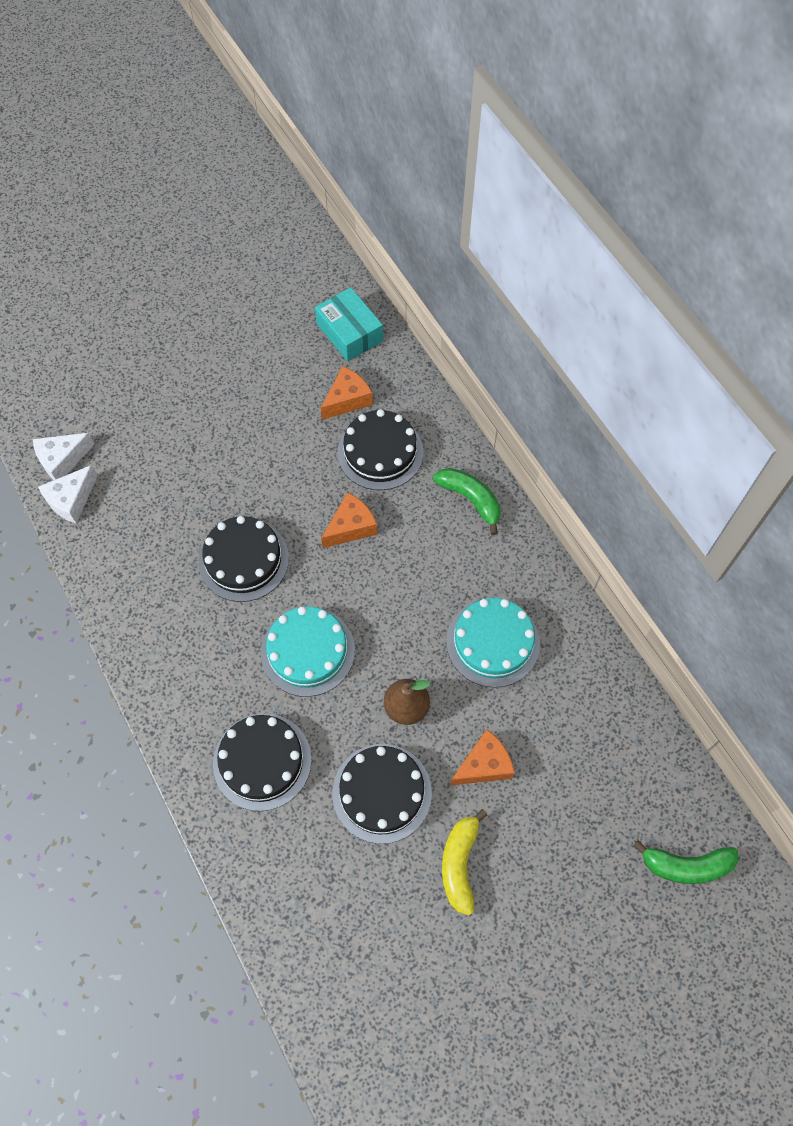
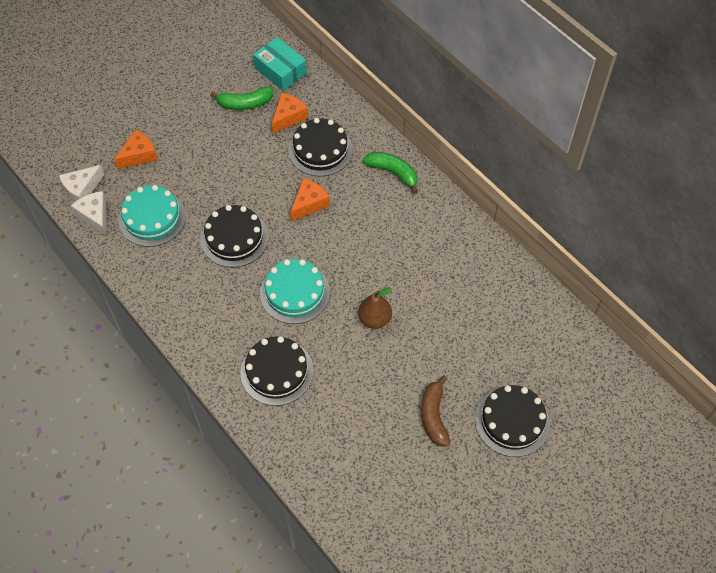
camera: 10 degrees left, 5 degrees down
(71, 500) = (95, 216): white cheese -> white cheese turned 120 degrees clockwise
(382, 793) = (368, 378): black cake -> black cake (512, 421)
(459, 864) = (434, 416): yellow banana -> brown banana
(484, 765) = (438, 348): orange cheese -> orange cheese (139, 155)
(492, 642) = (428, 266): turquoise cake -> turquoise cake (152, 218)
(686, 866) = (593, 391): green banana -> green banana (245, 103)

